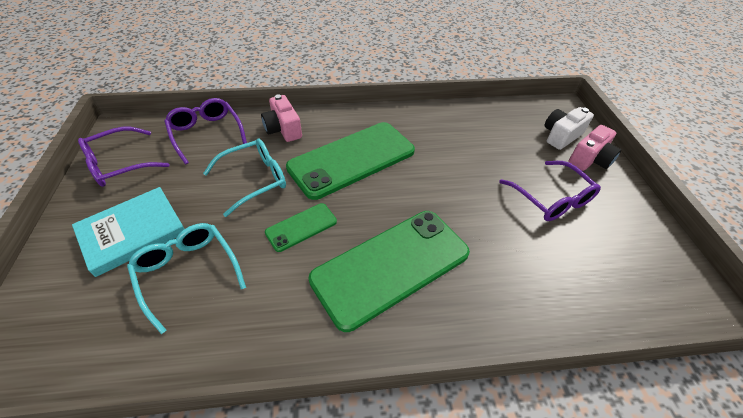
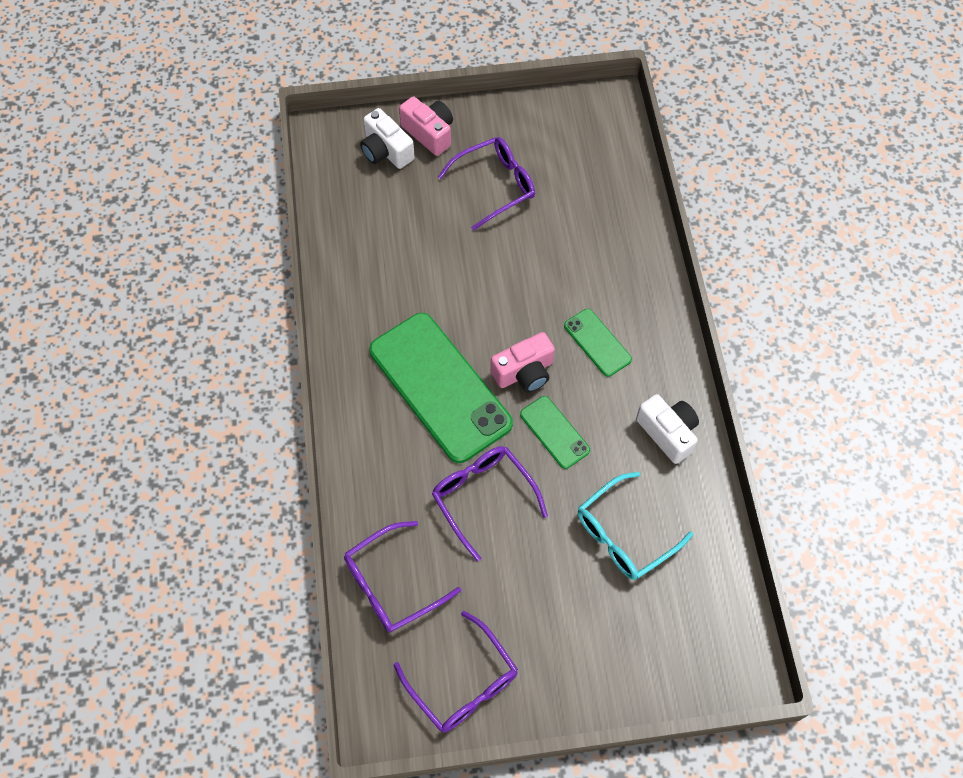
camera: 90 degrees left, 15 degrees up
(133, 232) = (577, 614): turquoise book -> none
(255, 179) = (482, 496): turquoise glasses -> purple glasses
(283, 129) = (379, 480): pink camera -> pink camera (524, 372)
(283, 322) = (668, 433): none -> white camera
(391, 266) = (597, 342): green phone -> green phone, size x0.47

